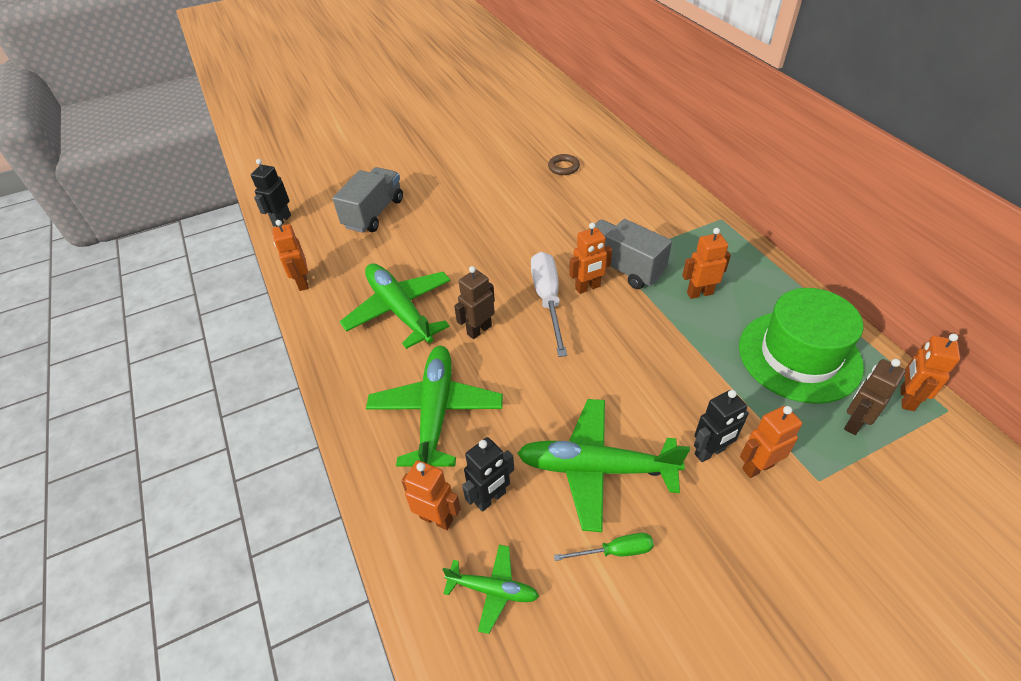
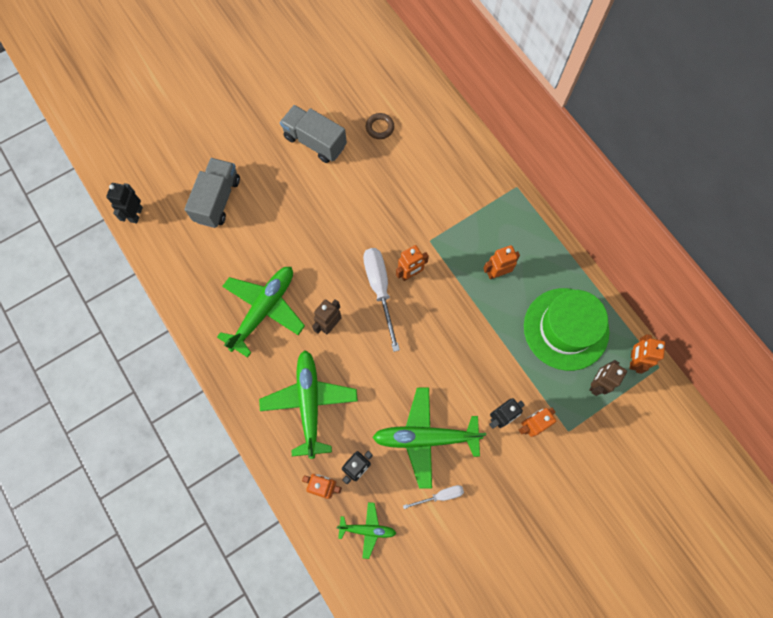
camera: 10 degrees left, 25 degrees up
(302, 282) = (176, 287): orange robot -> none
(400, 310) = (264, 310): green plane -> green plane turned 75 degrees clockwise
(615, 551) = (440, 496): green screwdriver -> white screwdriver
(622, 267) = (436, 249): grey truck -> grey truck (315, 142)

